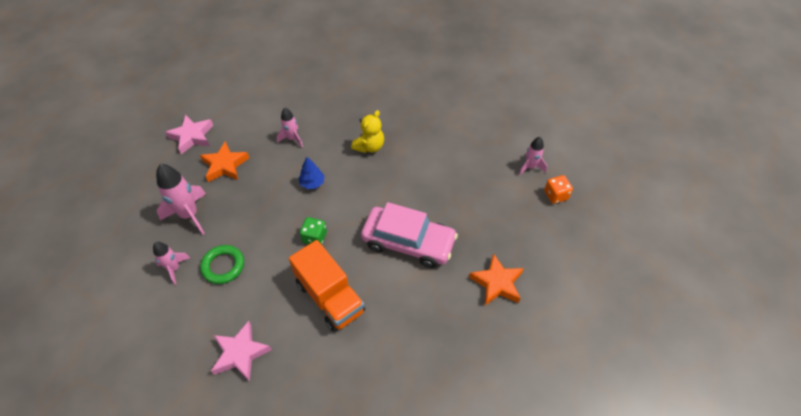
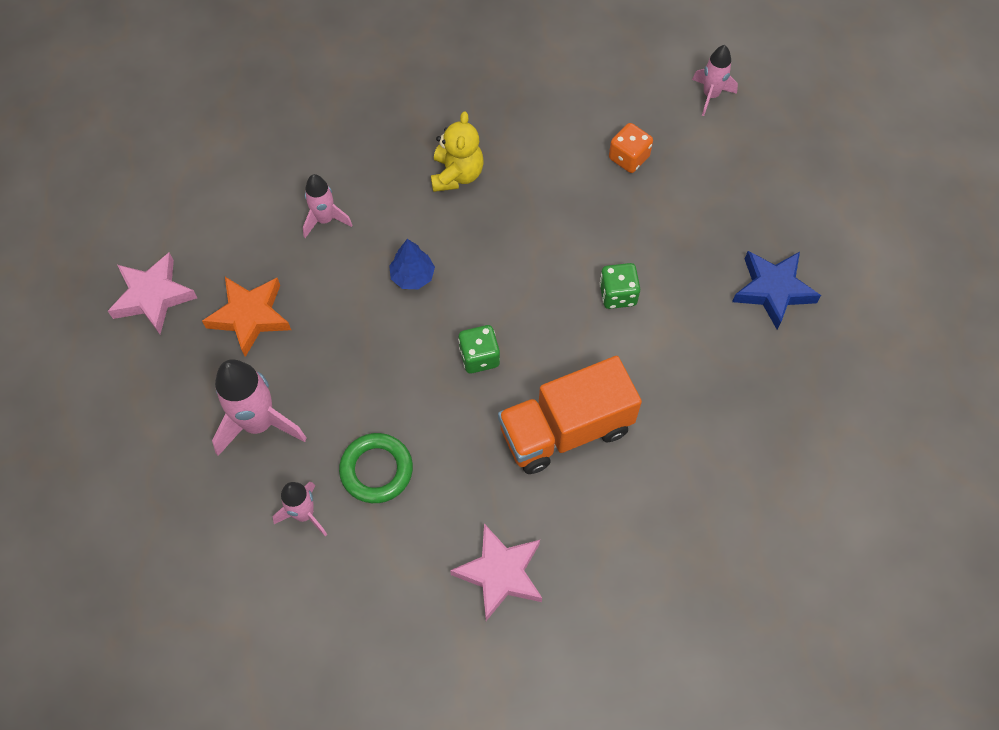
camera: 30 degrees left, 10 degrees up
(330, 297) = (565, 430): orange truck -> orange truck turned 135 degrees clockwise
(408, 242) = (617, 294): pink car -> green dice
(497, 283) = (773, 290): orange star -> blue star
(555, 195) = (771, 123): orange dice -> orange dice (628, 158)

